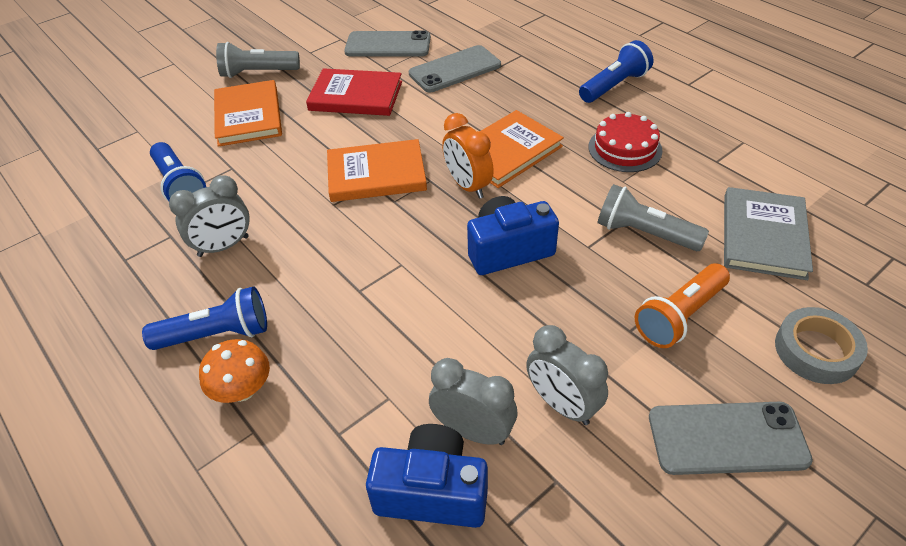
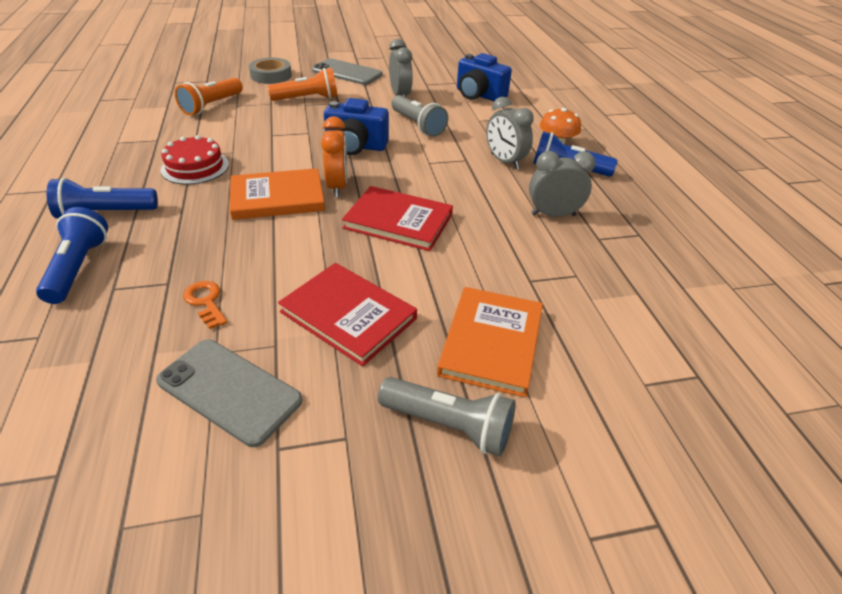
camera: 155 degrees left, 5 degrees down
(180, 186) = (588, 281): blue flashlight -> blue flashlight (78, 268)
(376, 174) = (398, 221): orange book -> red book
(455, 69) = (206, 302): grey phone -> orange key
(473, 431) = (447, 101): grey clock -> grey clock (504, 161)
(644, 233) = (268, 126): grey flashlight -> grey flashlight (418, 125)
(763, 236) = (212, 106): grey book -> orange flashlight

